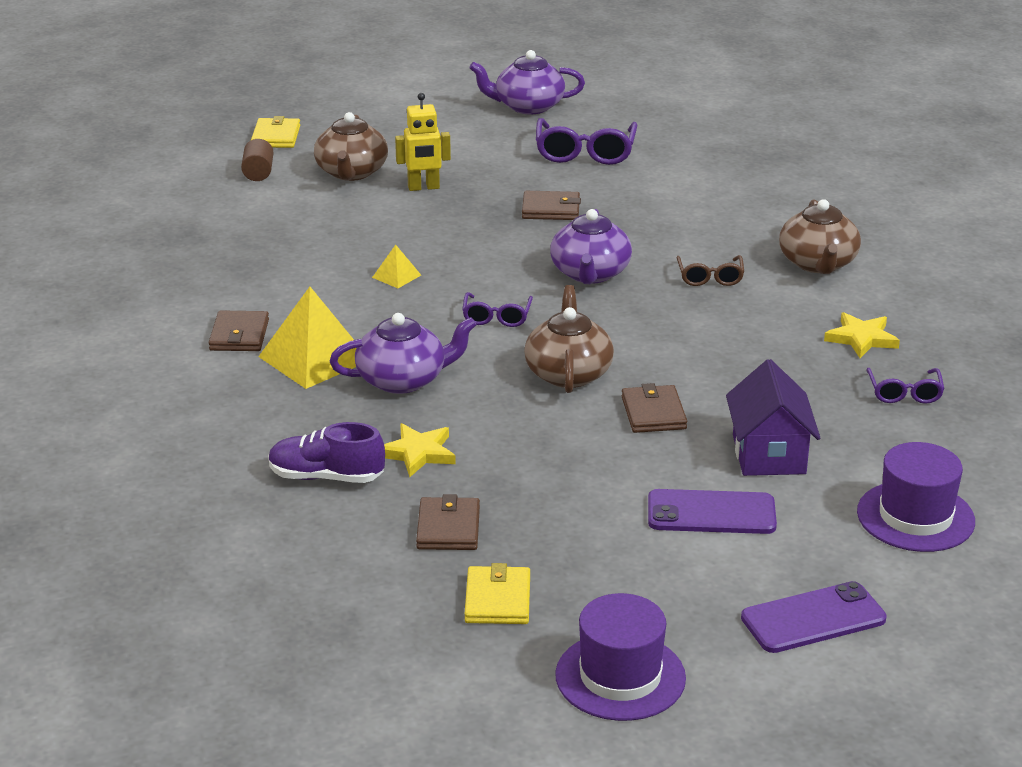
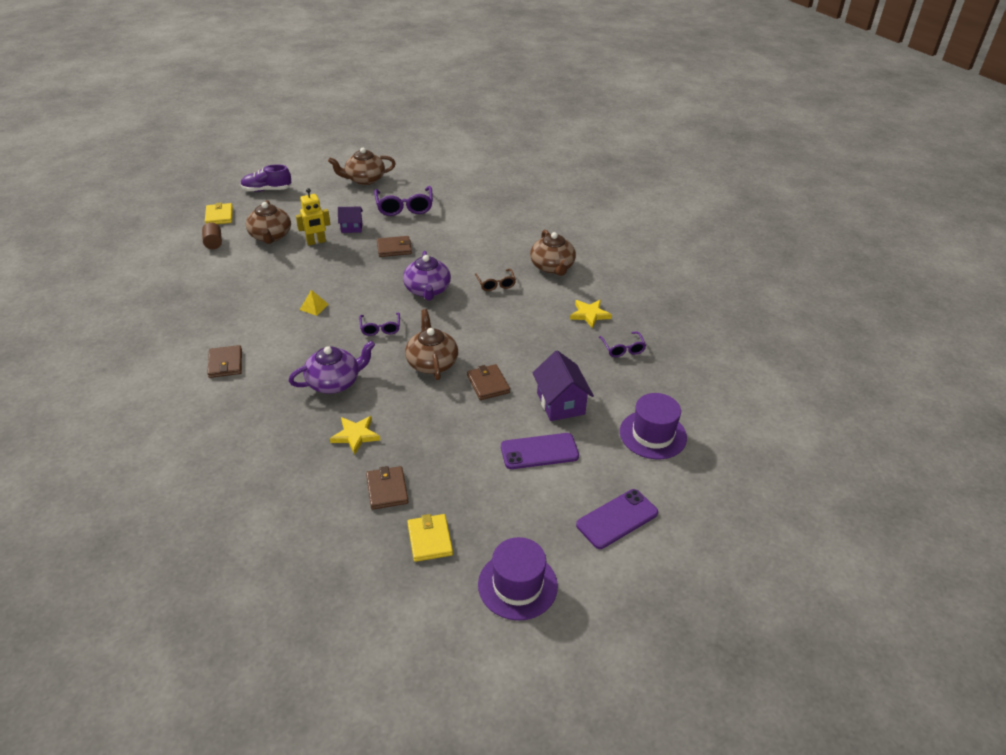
camera: 15 degrees left, 10 degrees up
(314, 358) = (276, 374): yellow pyramid -> none
(326, 477) = (302, 463): purple shoe -> purple shoe (267, 190)
(487, 173) = (351, 228): none -> purple house
(528, 106) = (364, 179): purple teapot -> brown teapot

